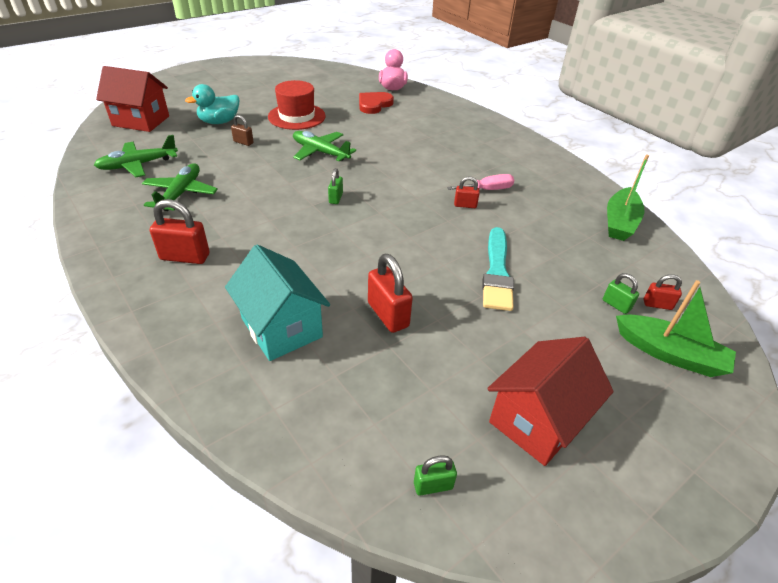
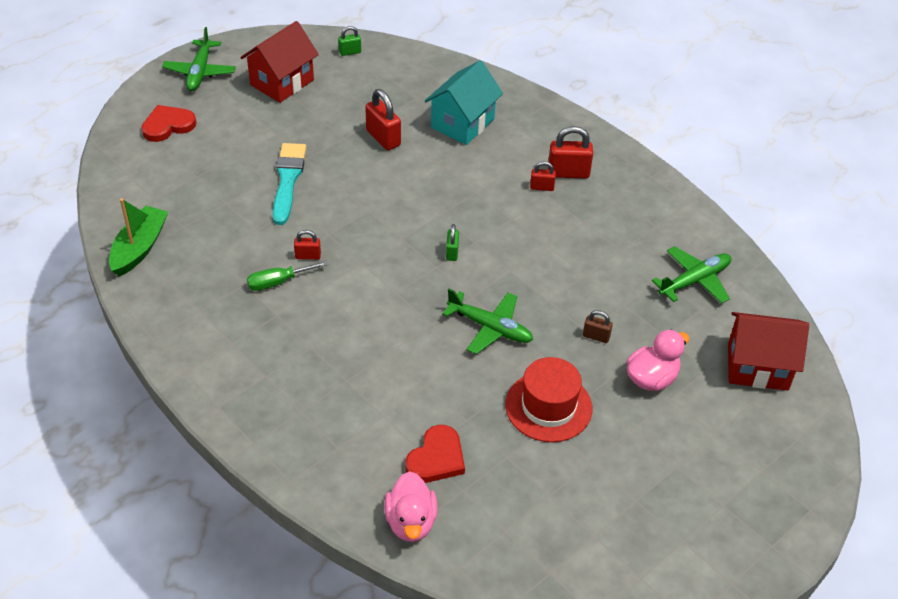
camera: 175 degrees right, 5 degrees up
(180, 194) = (618, 242): green plane -> green plane (200, 72)
(219, 122) = (652, 378): turquoise duck -> pink duck
(281, 328) = (462, 123): turquoise house -> turquoise house turned 75 degrees clockwise
(487, 190) = (278, 282): pink screwdriver -> green screwdriver
(616, 305) = (191, 159): green padlock -> none
(657, 304) = (154, 162): red padlock -> red padlock (542, 187)
(669, 354) = (168, 125): green boat -> red heart

